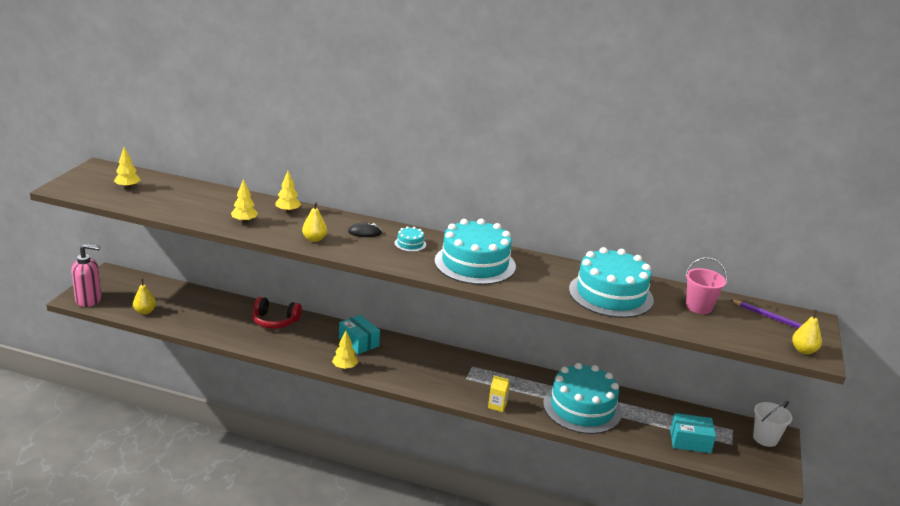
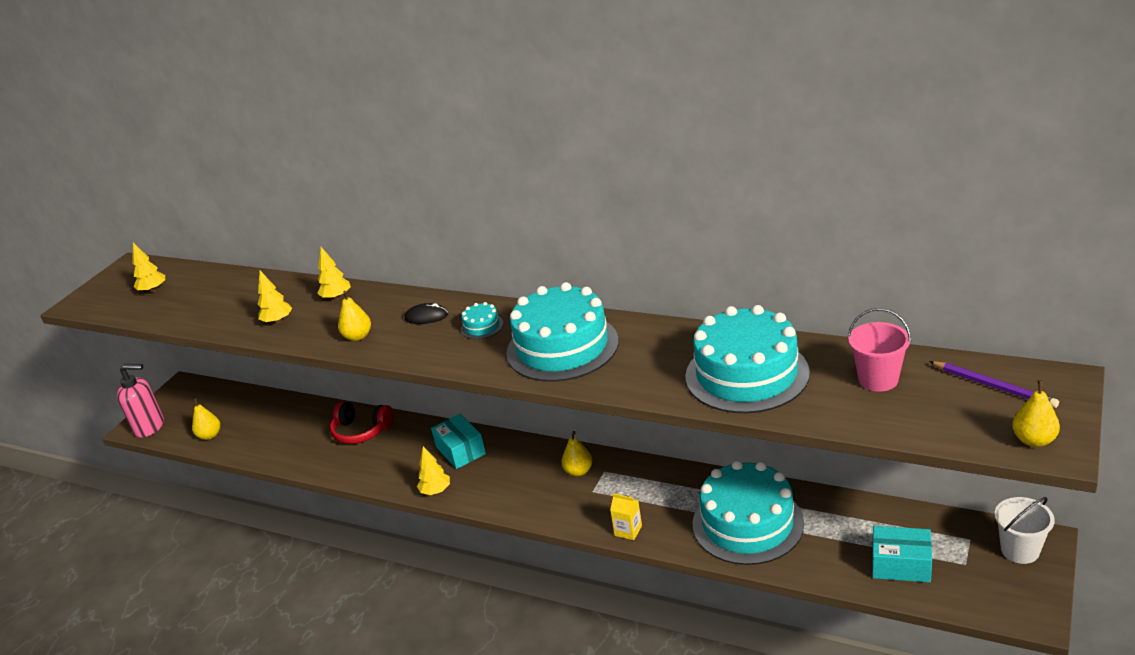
camera: 15 degrees right, 5 degrees up
(453, 364) = (578, 471): none -> yellow pear

